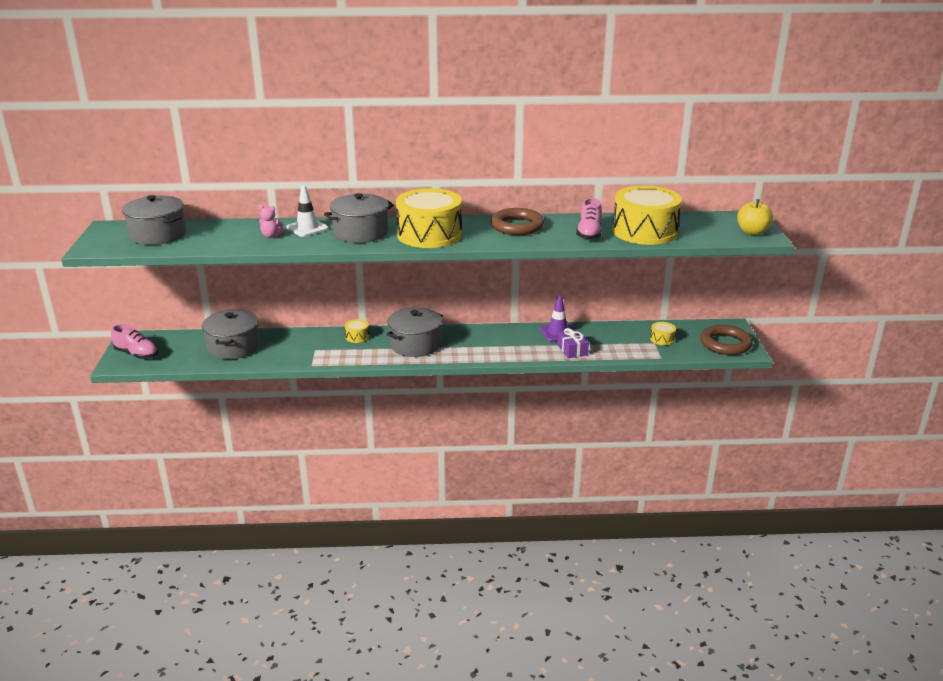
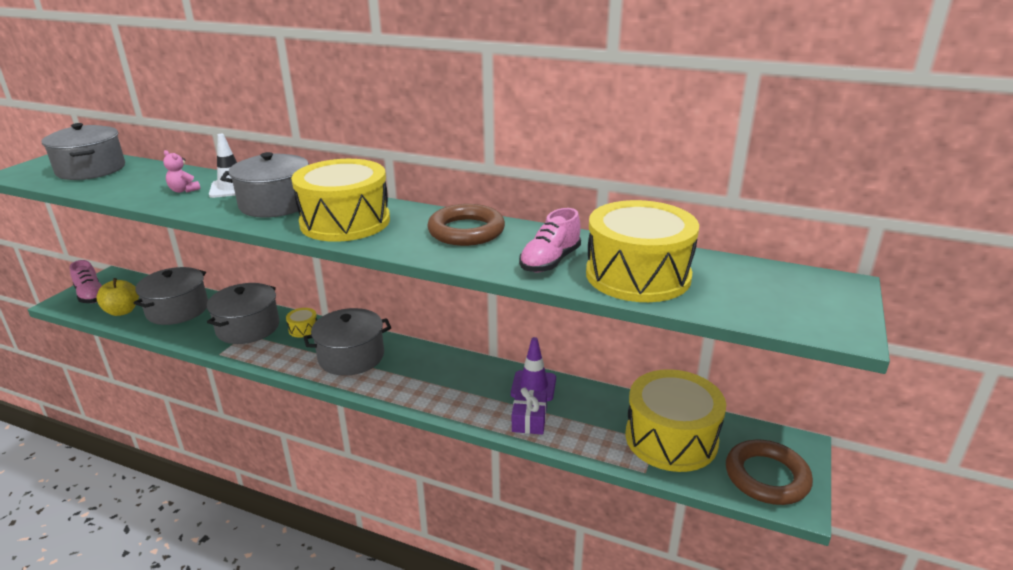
camera: 25 degrees right, 0 degrees up
(311, 345) = (248, 327): none -> grey pot
(662, 339) = (671, 438): yellow drum -> yellow drum, size x2.48
(752, 232) = (824, 314): yellow apple -> yellow apple (122, 311)

